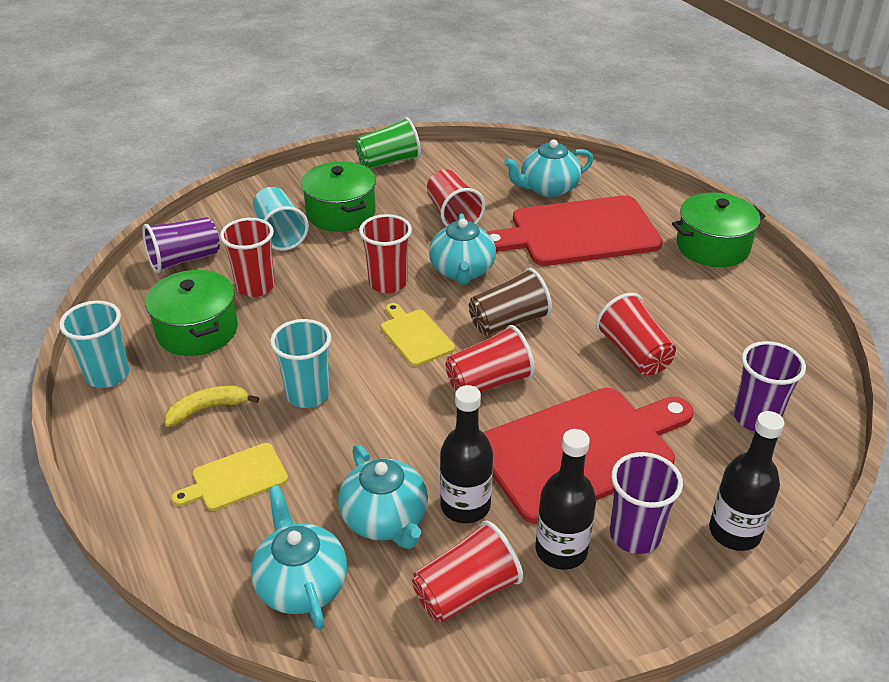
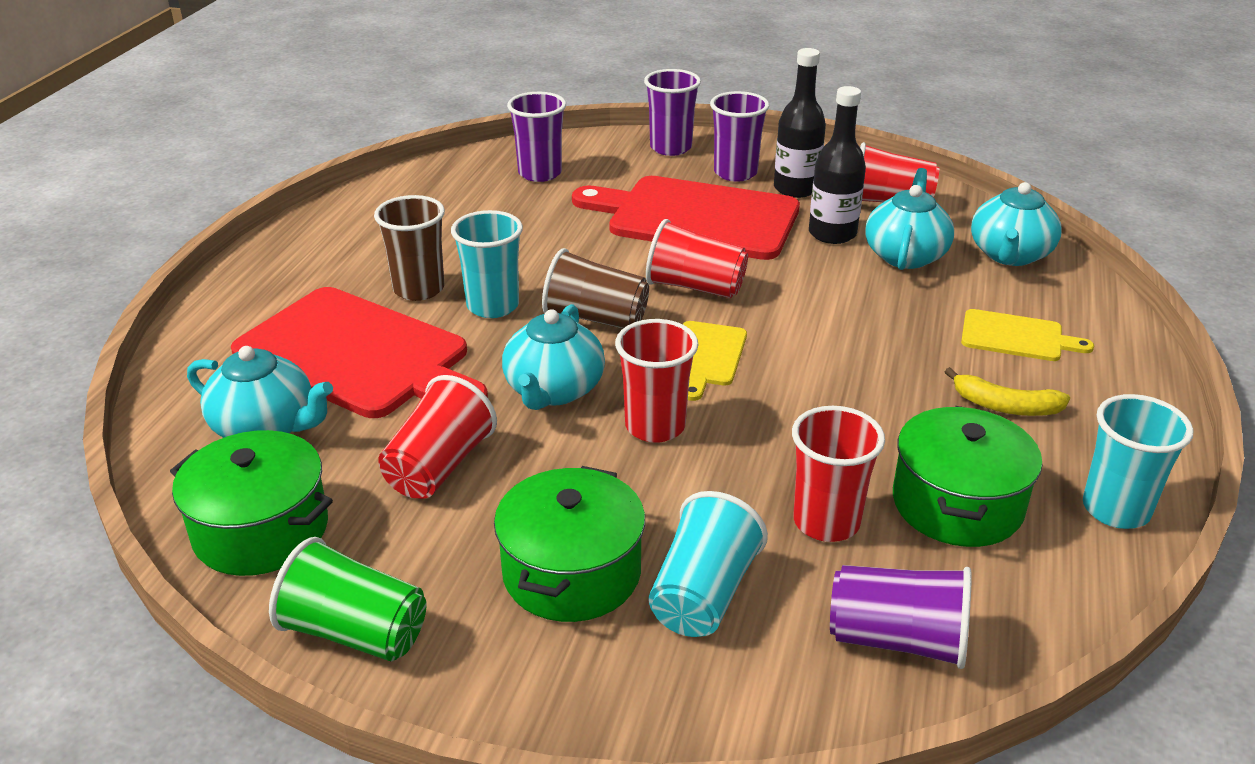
camera: 135 degrees left, 5 degrees down
(308, 394) = (882, 365): turquoise cup -> turquoise cup (493, 306)
(462, 271) = (553, 390): turquoise teapot -> turquoise teapot turned 150 degrees clockwise
(628, 279) = (418, 289): none -> brown cup
(634, 353) = (539, 242): red cup -> none
(712, 247) = (283, 269): green pot -> green pot (261, 530)
(734, 532) = (670, 148): black bottle -> purple cup

